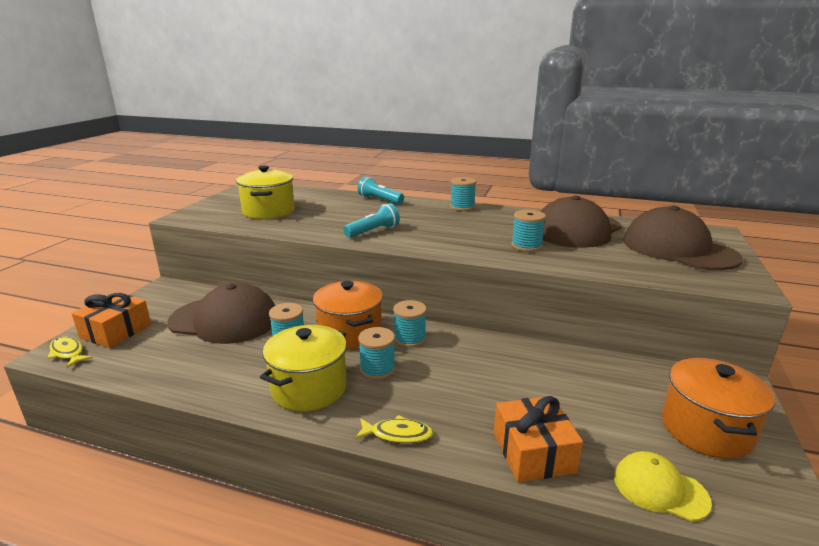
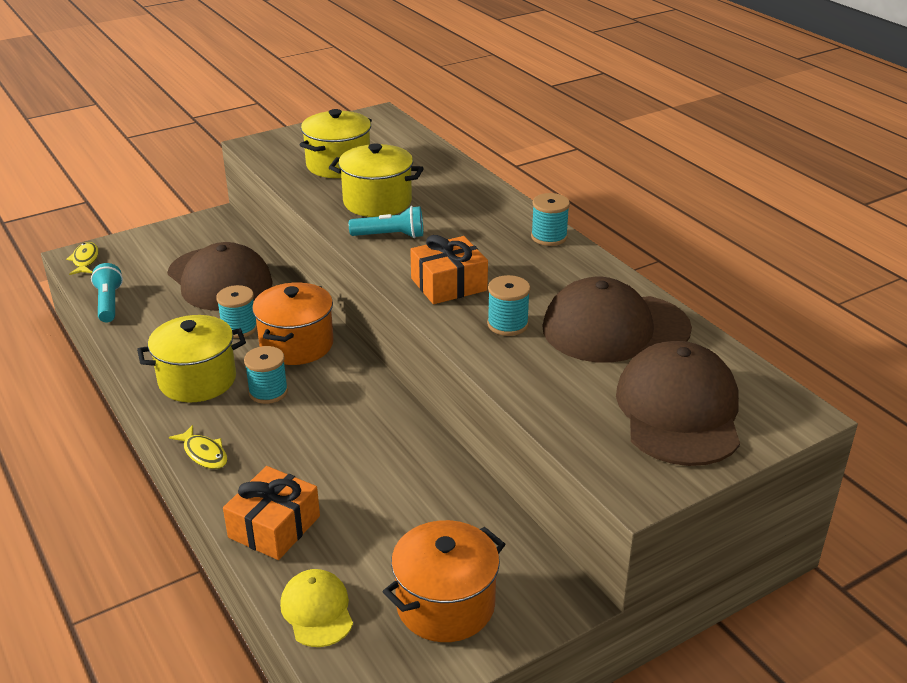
camera: 40 degrees right, 10 degrees up
(116, 331) = (134, 253): orange gift -> orange gift (449, 284)
(331, 220) = (377, 202): none -> yellow pot
(380, 200) = (475, 189): turquoise flashlight -> turquoise flashlight (109, 303)
(409, 339) = (337, 377): turquoise spool -> none

